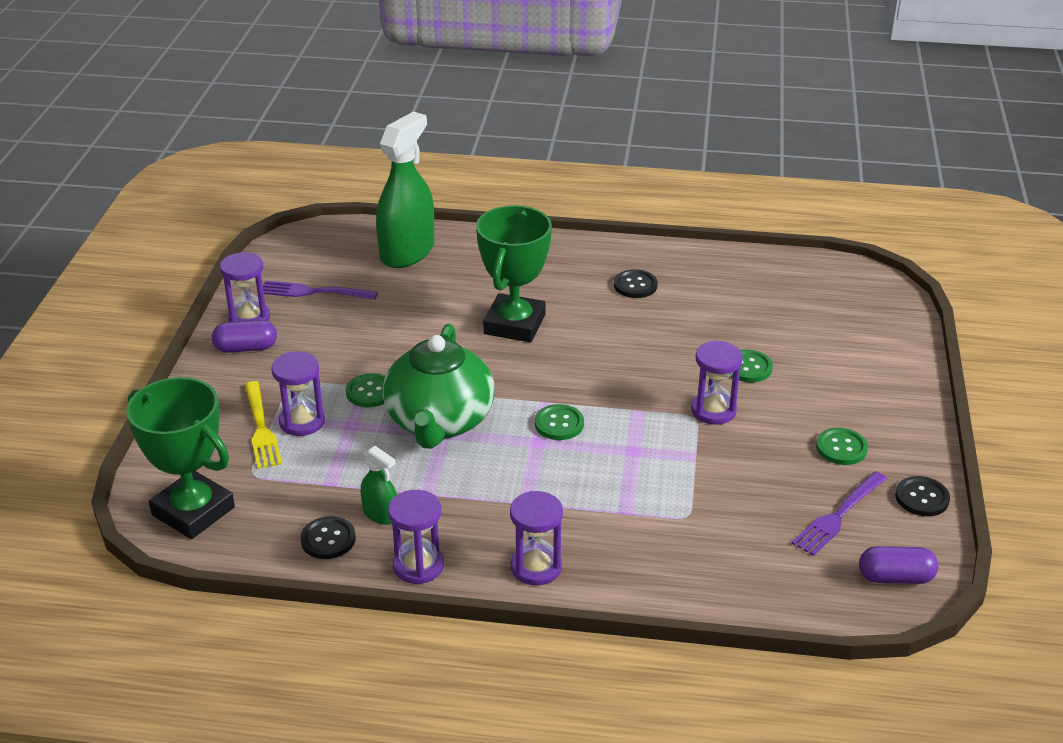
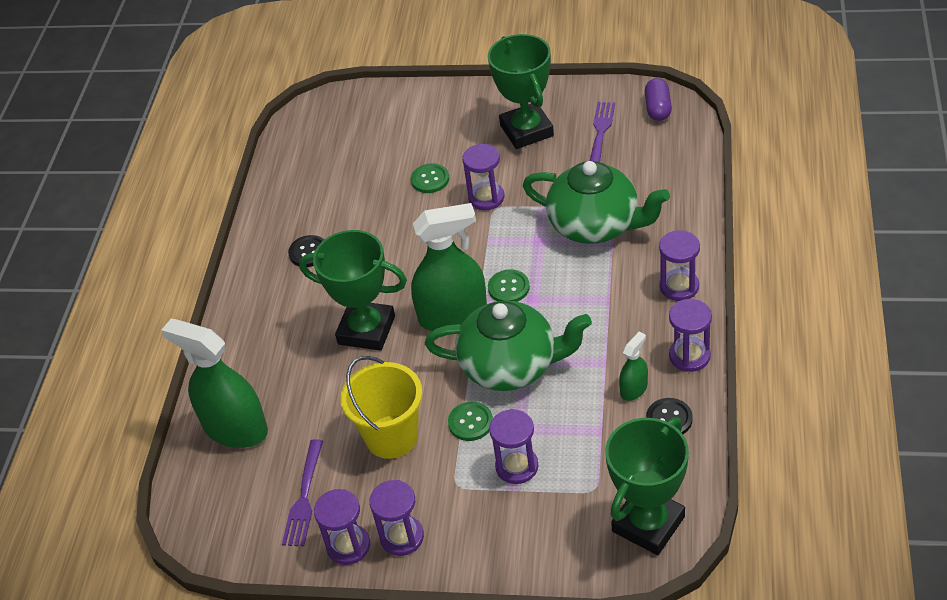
camera: 85 degrees left, 10 degrees up
(246, 348) = (402, 537): purple capsule -> purple hourglass
(261, 428) = (528, 497): yellow fork -> none
(368, 341) = (391, 437): none -> yellow bucket
(523, 382) = (453, 315): none -> green spray bottle
(656, 500) = (596, 225): none -> green teapot
(838, 515) = (600, 133): purple fork -> purple fork turned 120 degrees counterclockwise
(841, 448) = (526, 130): green button -> green trophy
(922, 498) = (577, 94): black button -> none

